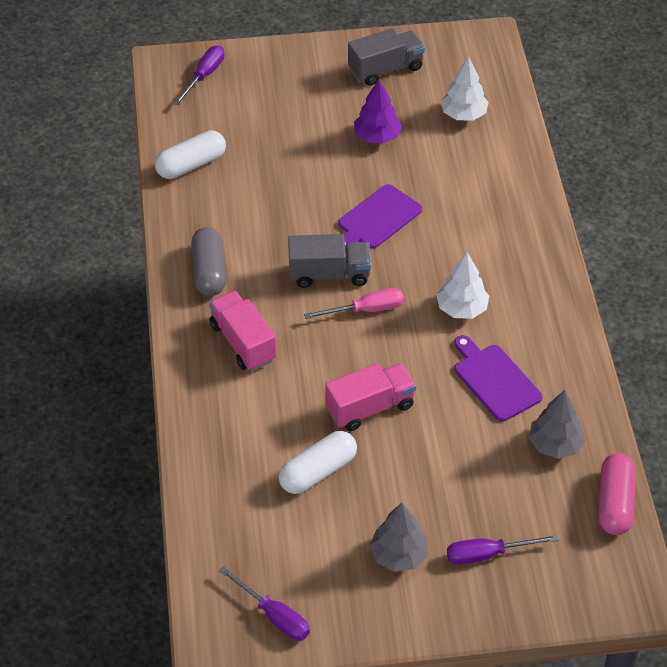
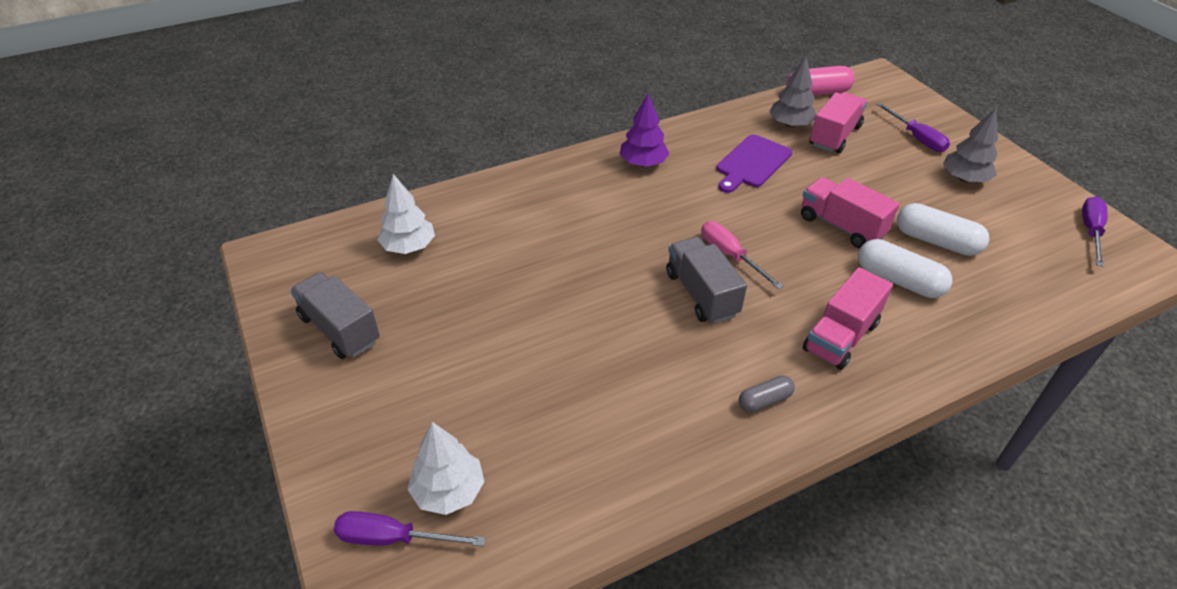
camera: 110 degrees left, 5 degrees down
(191, 165) = (593, 486): white capsule -> white capsule (898, 280)
(209, 271) = (764, 400): grey capsule -> grey capsule, size x0.58
(377, 137) = (468, 308): purple tree -> purple tree (643, 163)
(377, 219) = (601, 277): purple cutting board -> none
(462, 309) = (686, 195): white tree -> white tree (449, 491)
(518, 475) = (834, 136): none -> pink truck

